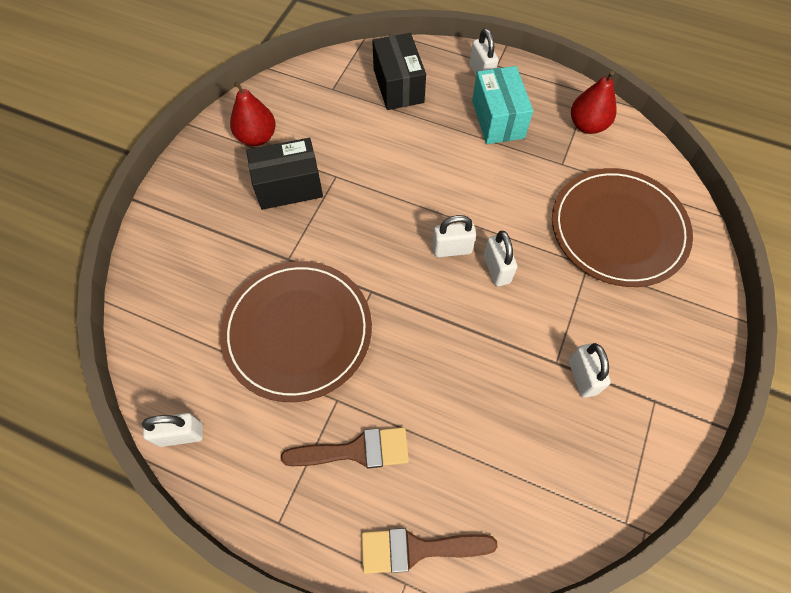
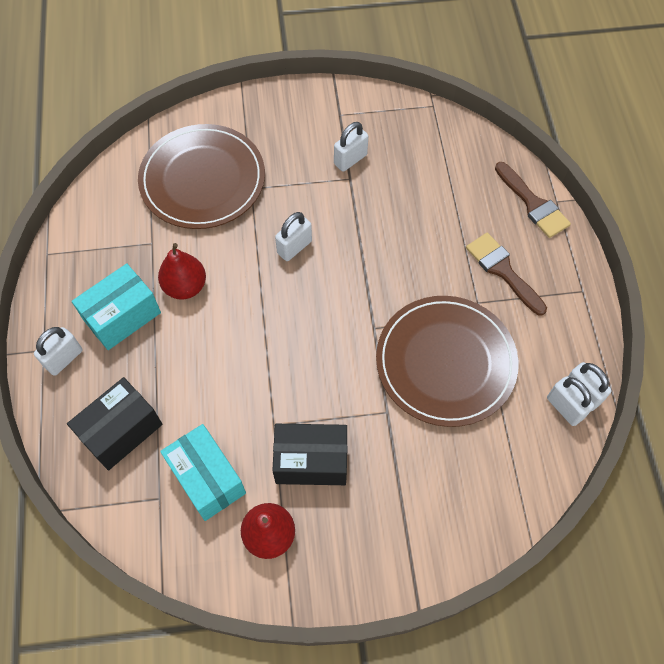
camera: 120 degrees left, 0 degrees up
(289, 186) = (311, 461): black box -> black box turned 45 degrees counterclockwise
(325, 119) = (207, 479): none -> turquoise box
(452, 249) = (295, 287): white padlock -> white padlock (564, 408)
(587, 125) = (92, 240): red pear -> red pear (185, 286)

